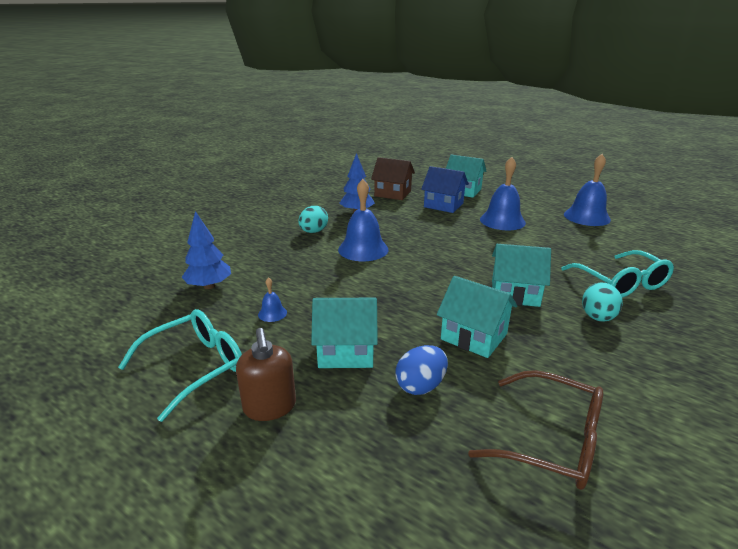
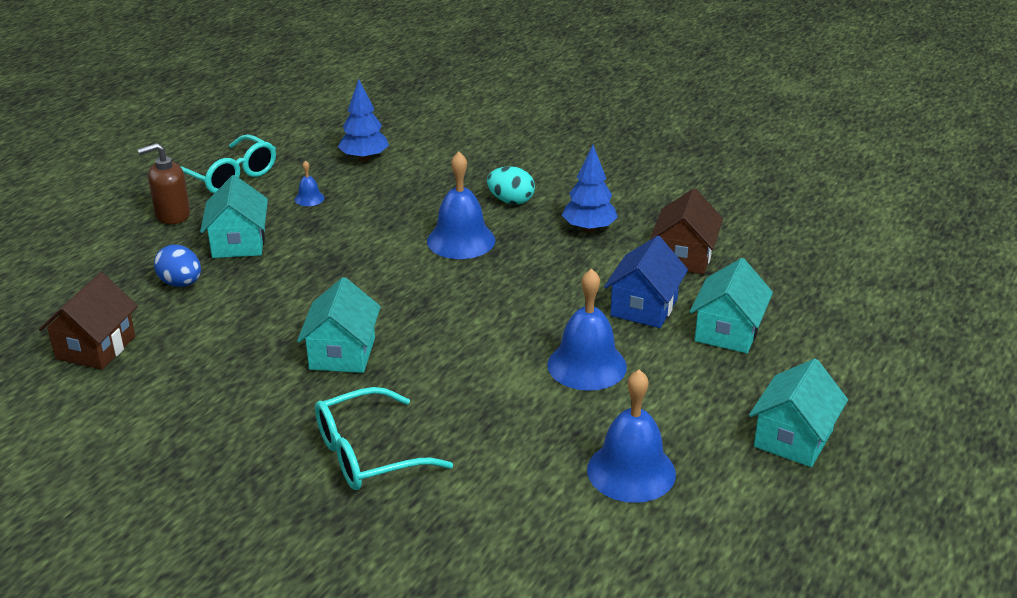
camera: 85 degrees right, 5 degrees up
(473, 336) = (253, 316): turquoise house -> turquoise house (793, 438)
(552, 441) = (95, 347): brown glasses -> brown house
(597, 317) = (280, 412): turquoise egg -> none

